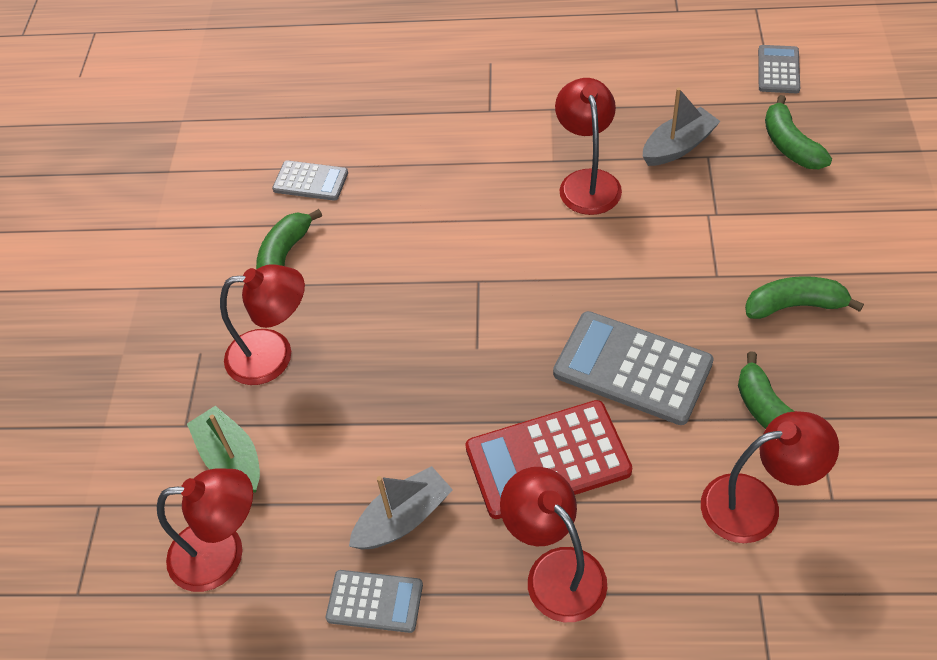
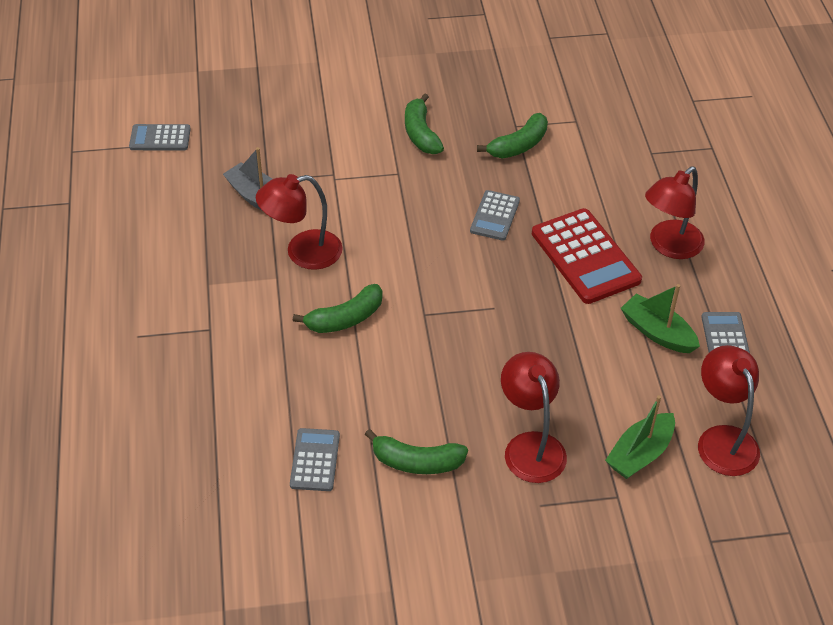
camera: 105 degrees left, 5 degrees down
(403, 519) = (657, 332): grey boat -> green boat
(632, 368) = (495, 216): grey calculator -> grey calculator, size x0.56
(756, 504) = (589, 154): red lamp -> none
(790, 145) = (253, 133): green banana -> green banana (345, 318)

